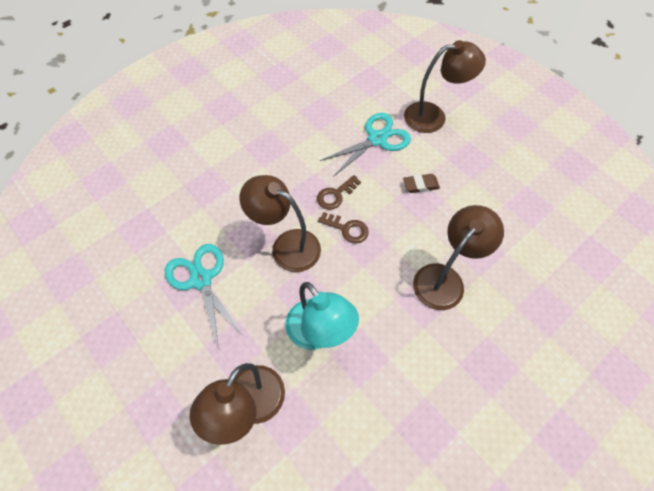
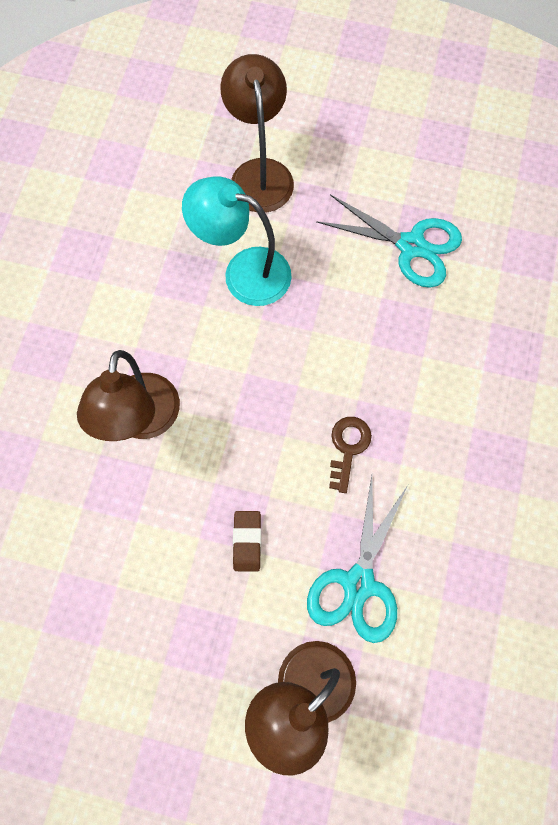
camera: 145 degrees right, 10 degrees up
(287, 245) = (353, 342): brown lamp -> none
(347, 229) = (298, 409): brown key -> none
(420, 185) = (247, 541): brown eraser -> brown eraser turned 45 degrees counterclockwise

